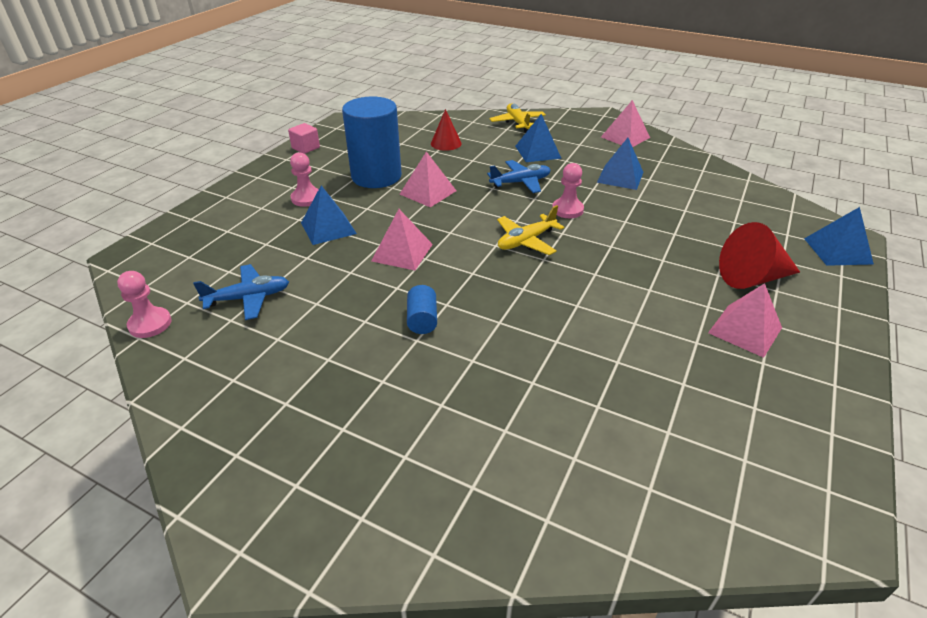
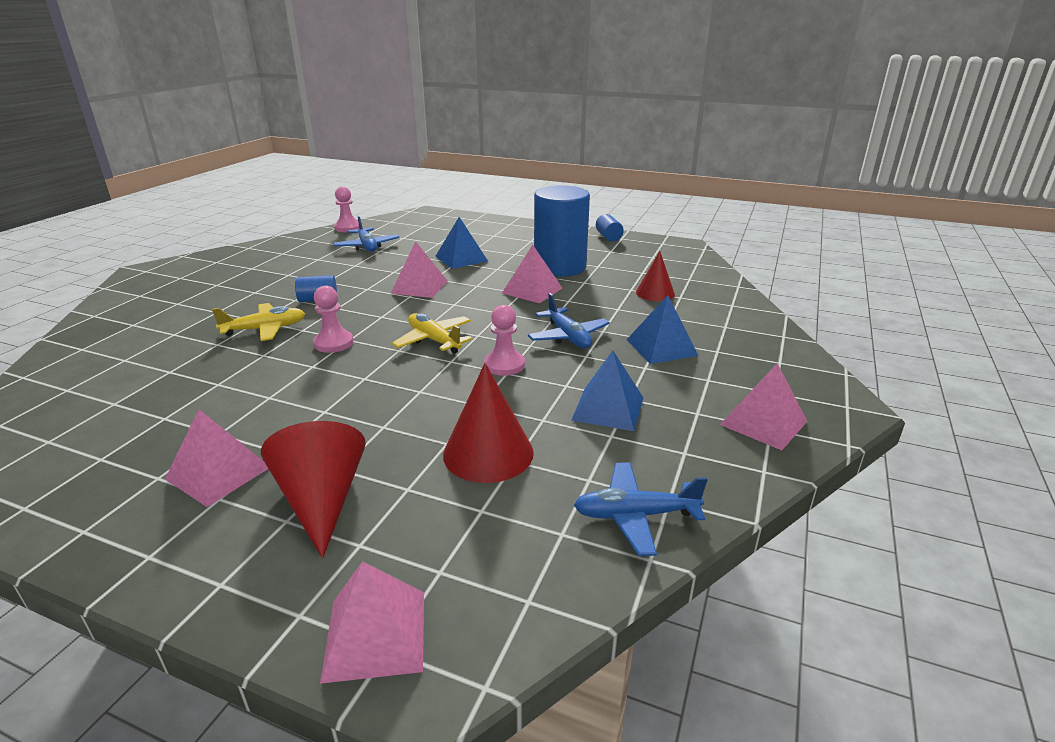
camera: 85 degrees right, 10 degrees down
(306, 148) = (608, 237): pink cube -> blue cylinder
(307, 198) = (511, 247): pink pawn -> pink pawn (333, 343)
(517, 123) = (750, 333): yellow plane -> yellow plane (265, 329)
(681, 218) = (488, 453): none -> red cone
(719, 179) = (635, 515): none -> blue plane
(838, 251) = (375, 634): blue pyramid -> pink pyramid

